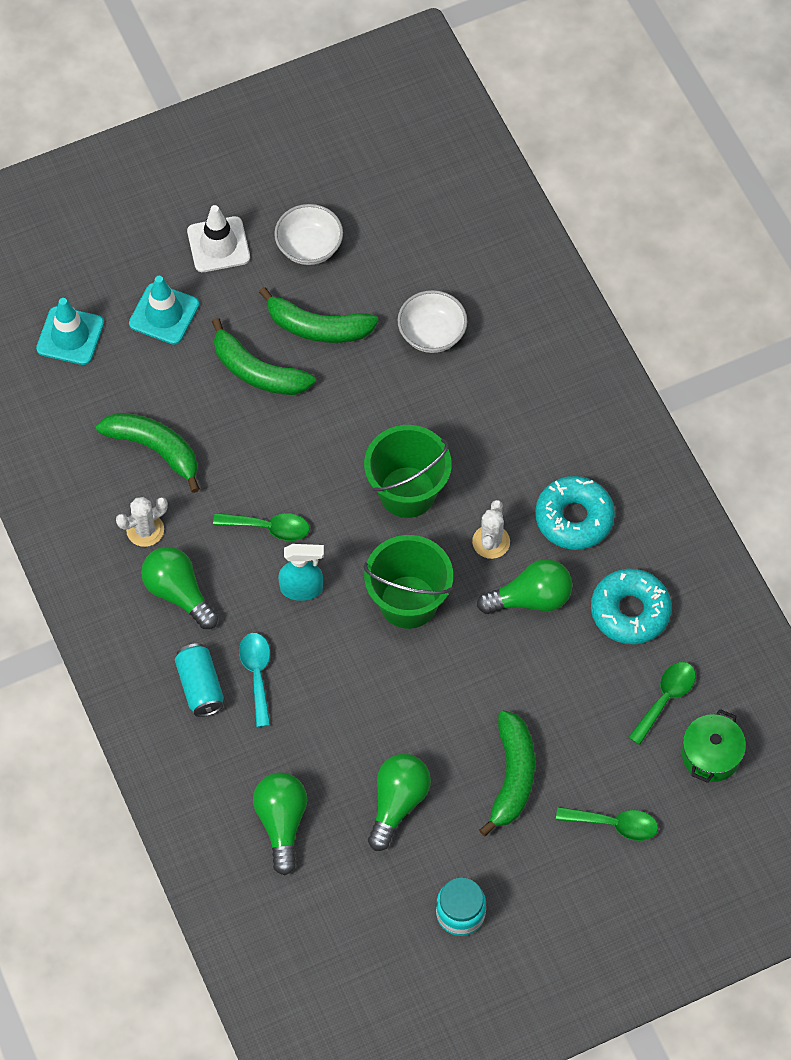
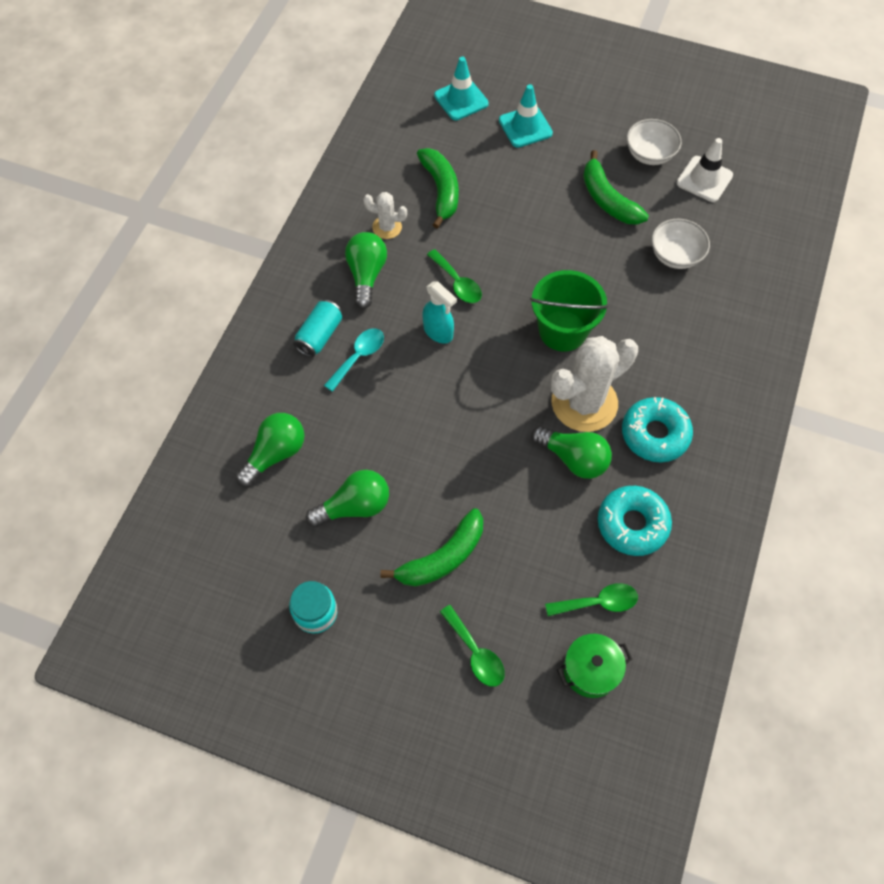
camera: 45 degrees right, 0 degrees up
(218, 245) = (596, 115): white traffic cone -> white traffic cone (704, 179)
(257, 371) = (545, 195): green banana -> none
(408, 602) = (493, 394): green bucket -> none
(491, 542) = (584, 403): white cactus -> white cactus, size x2.04

